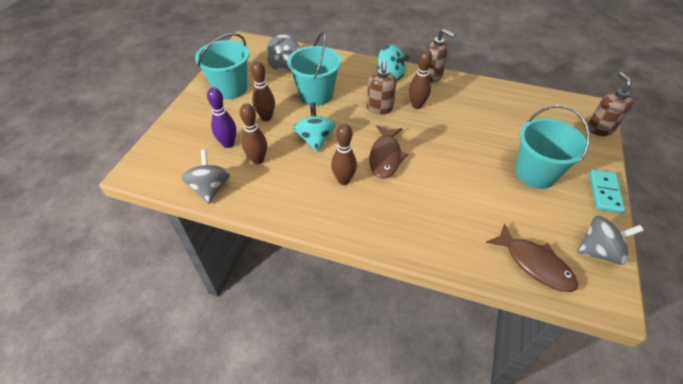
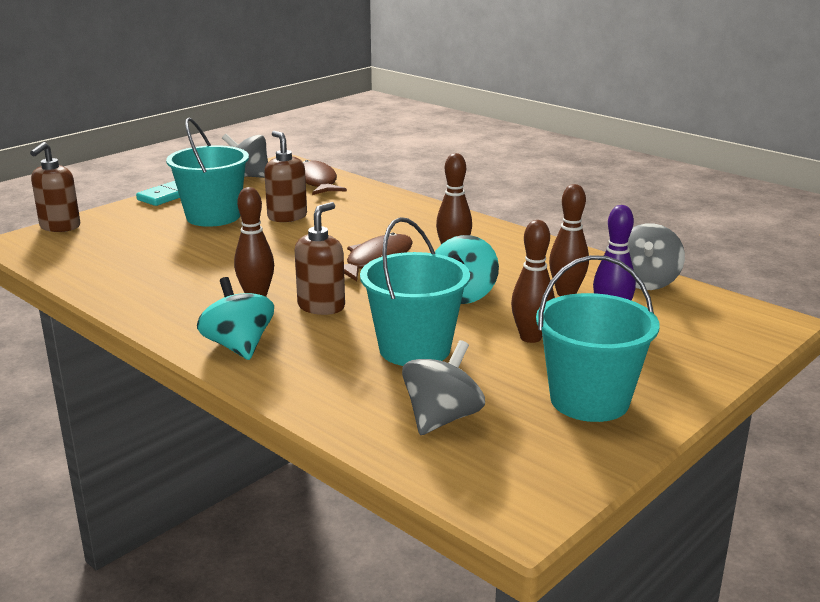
camera: 155 degrees left, 25 degrees down
(432, 76) = (168, 326): brown soap dispenser -> brown soap dispenser (287, 217)

